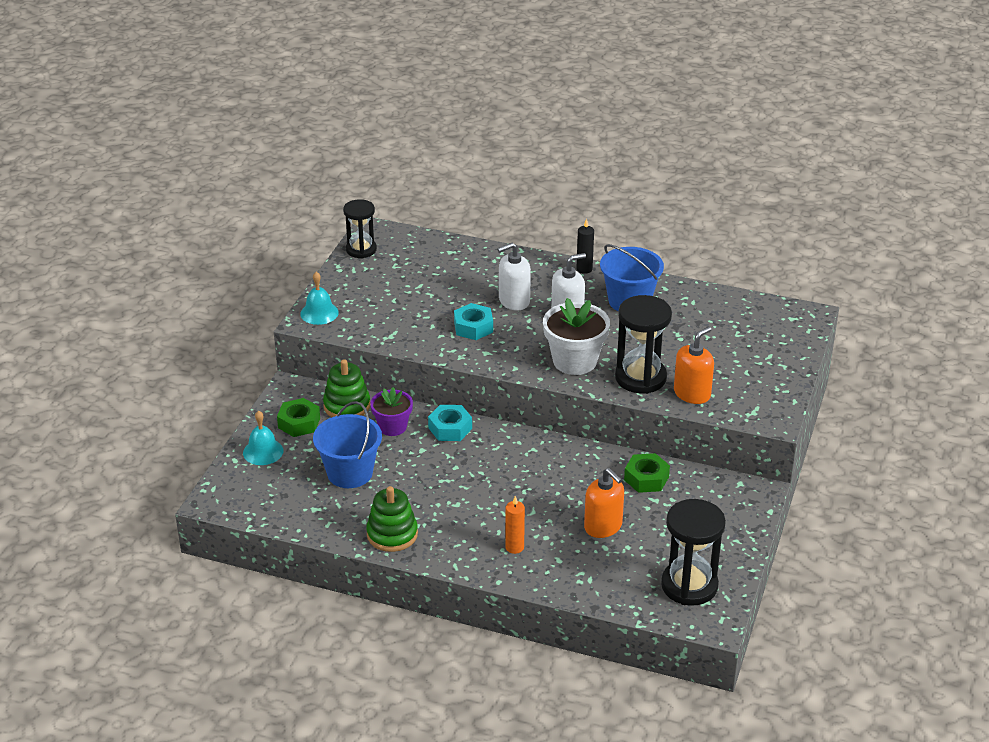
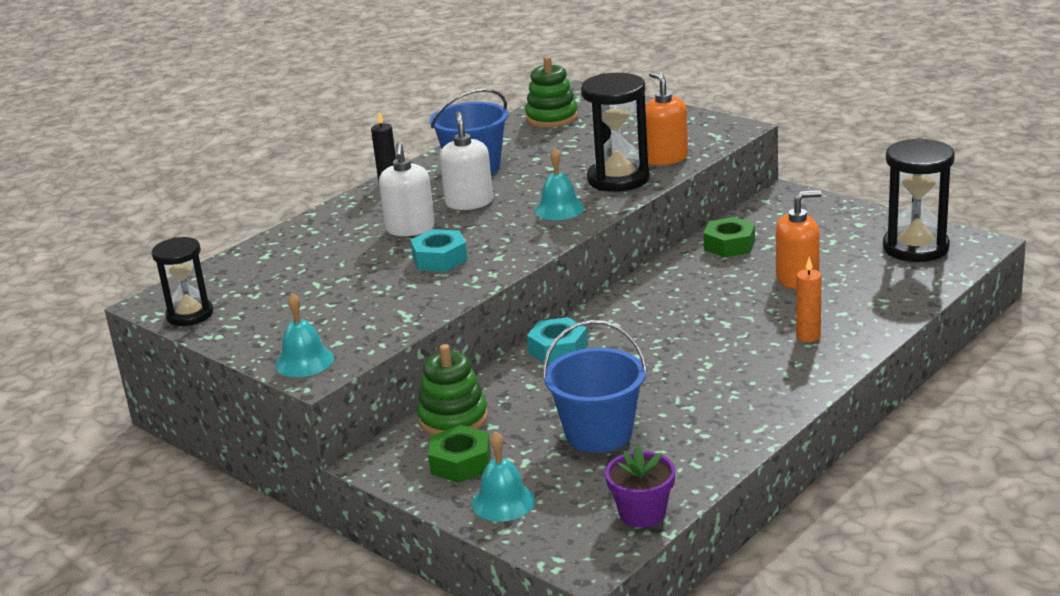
camera: 65 degrees left, 10 degrees down
(392, 427) = (525, 389): purple flower pot -> purple flower pot (642, 513)
(392, 534) = (743, 416): green stacking toy -> green stacking toy (552, 118)
(574, 361) = (559, 209): white flower pot -> turquoise bell

